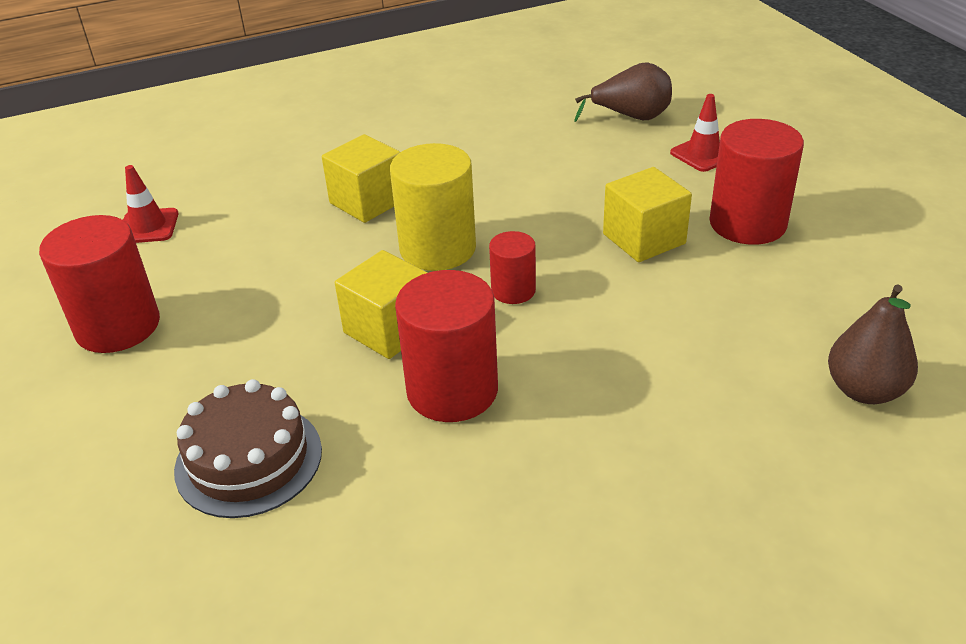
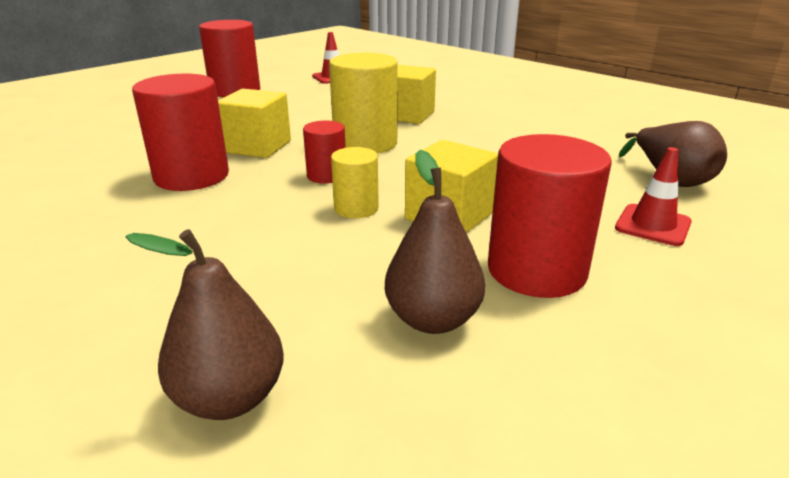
camera: 65 degrees right, 10 degrees down
(249, 459) = (118, 137): brown cake -> none
(602, 286) = (356, 208): none -> yellow cylinder
(796, 285) = (433, 319): none -> brown pear

